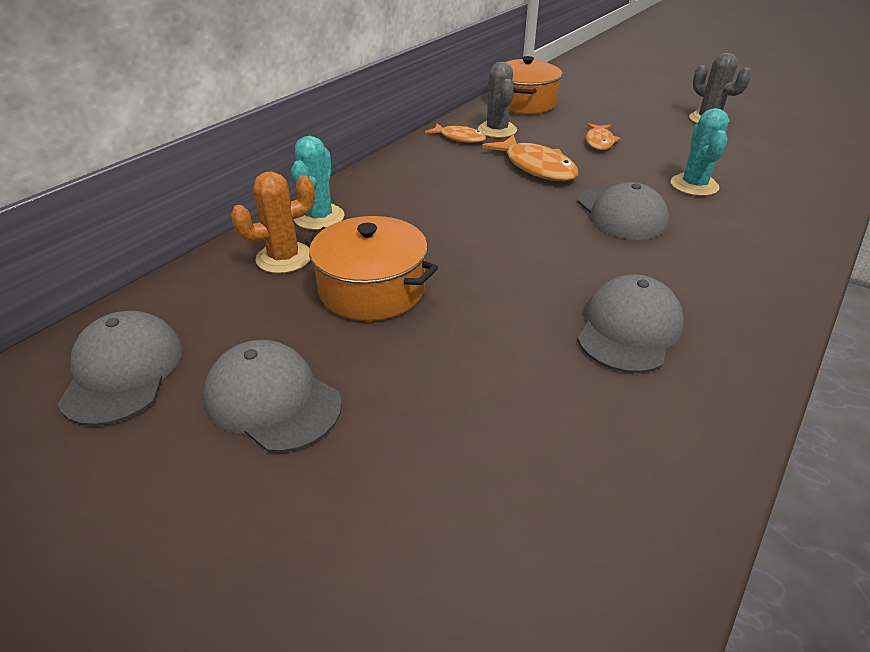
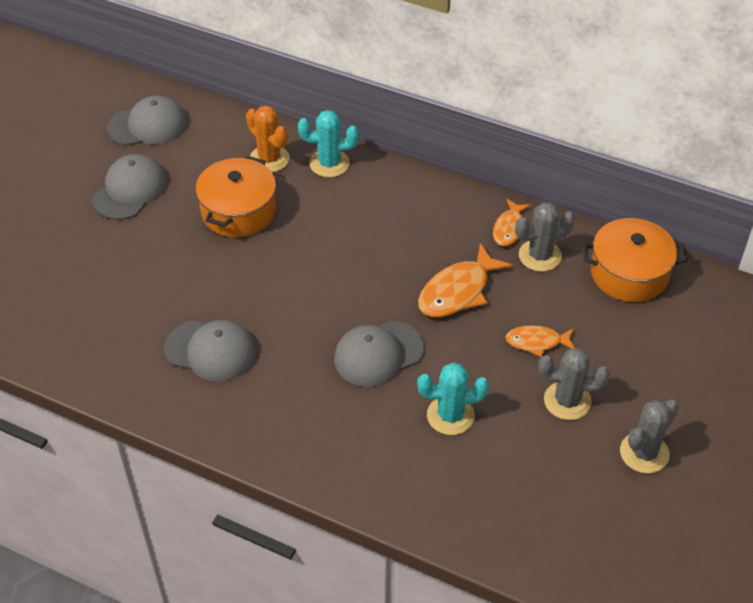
camera: 80 degrees right, 10 degrees up
(663, 138) = (567, 401): none -> grey cactus

